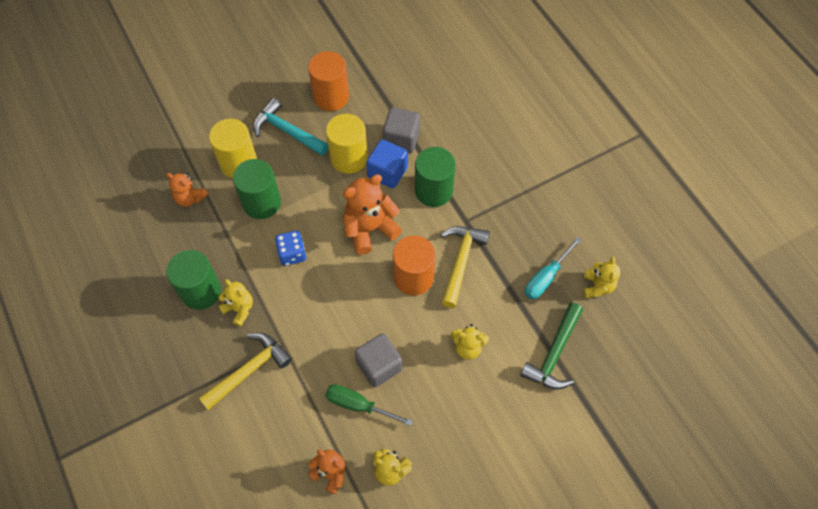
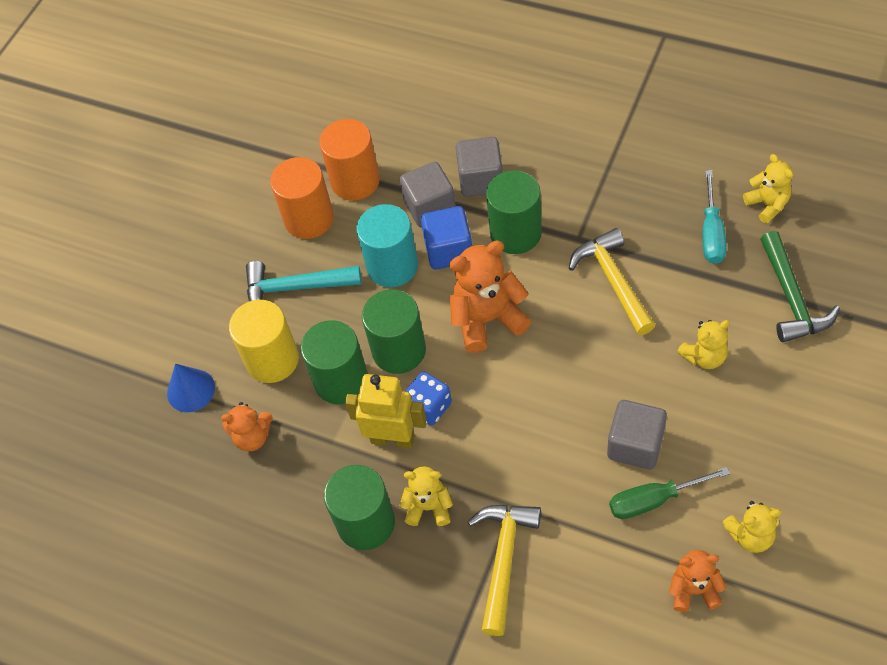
camera: 30 degrees left, 5 degrees down
(184, 148) = (191, 390): none -> blue cone
(257, 256) = (393, 439): none -> yellow robot
(307, 209) = (399, 350): none -> green cylinder
(349, 158) = (392, 266): yellow cylinder -> turquoise cylinder
(370, 229) = (487, 319): orange teddy bear -> orange teddy bear turned 45 degrees clockwise
(413, 277) = (581, 332): orange cylinder -> orange cylinder (355, 181)
(445, 144) = (481, 180): none -> grey cube

